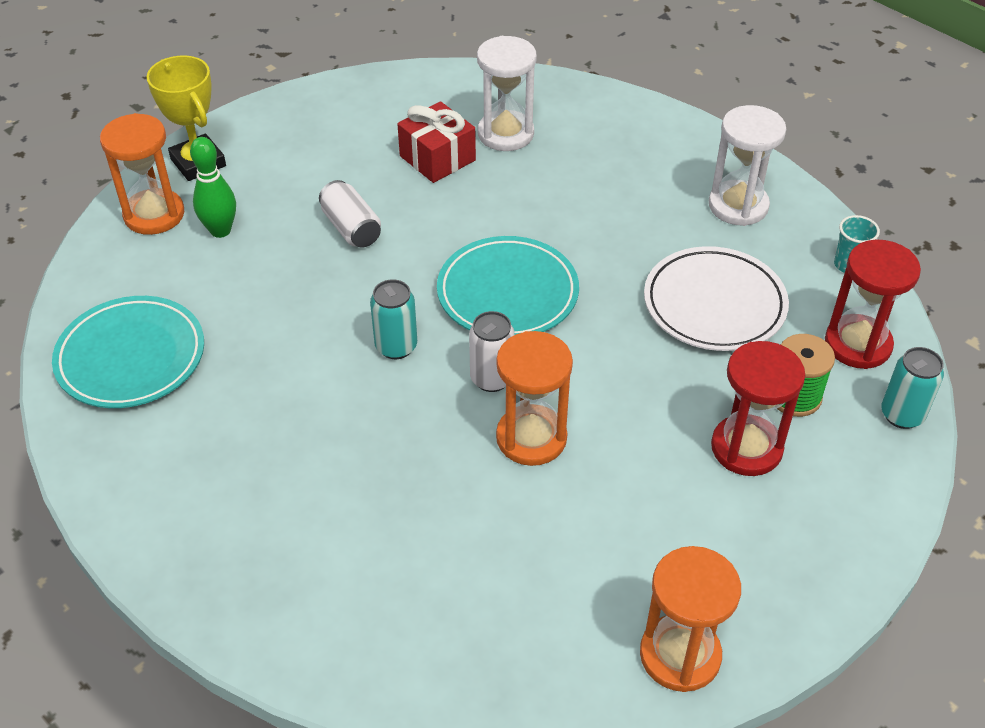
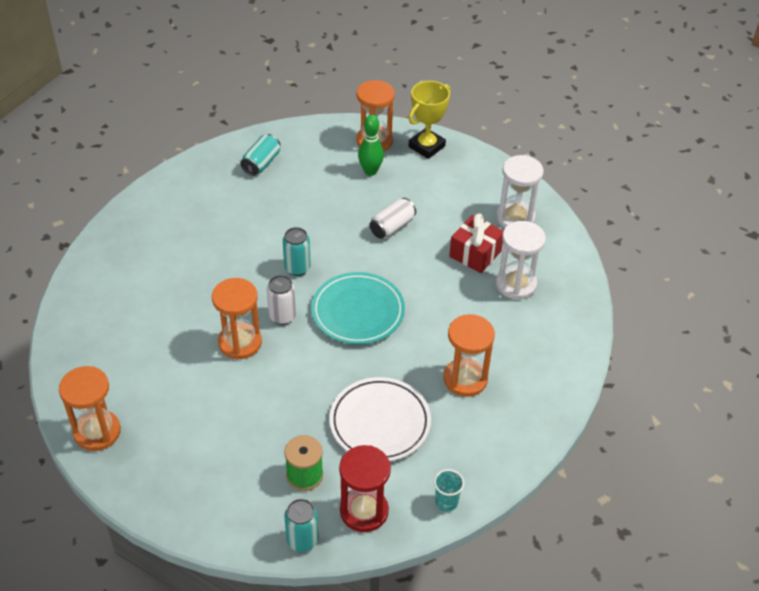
camera: 75 degrees right, 0 degrees up
(131, 357) = (261, 163): turquoise plate -> turquoise can
(656, 210) = (465, 379): none -> orange hourglass
(738, 206) = (488, 428): white hourglass -> white hourglass (515, 217)
(746, 448) = (254, 451): red hourglass -> none

